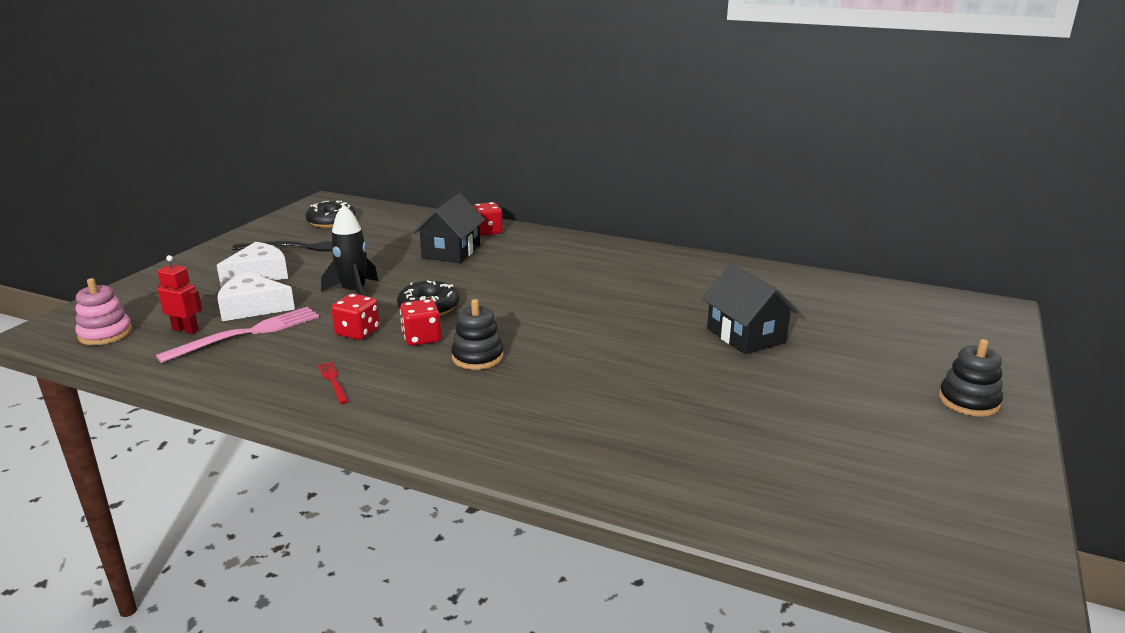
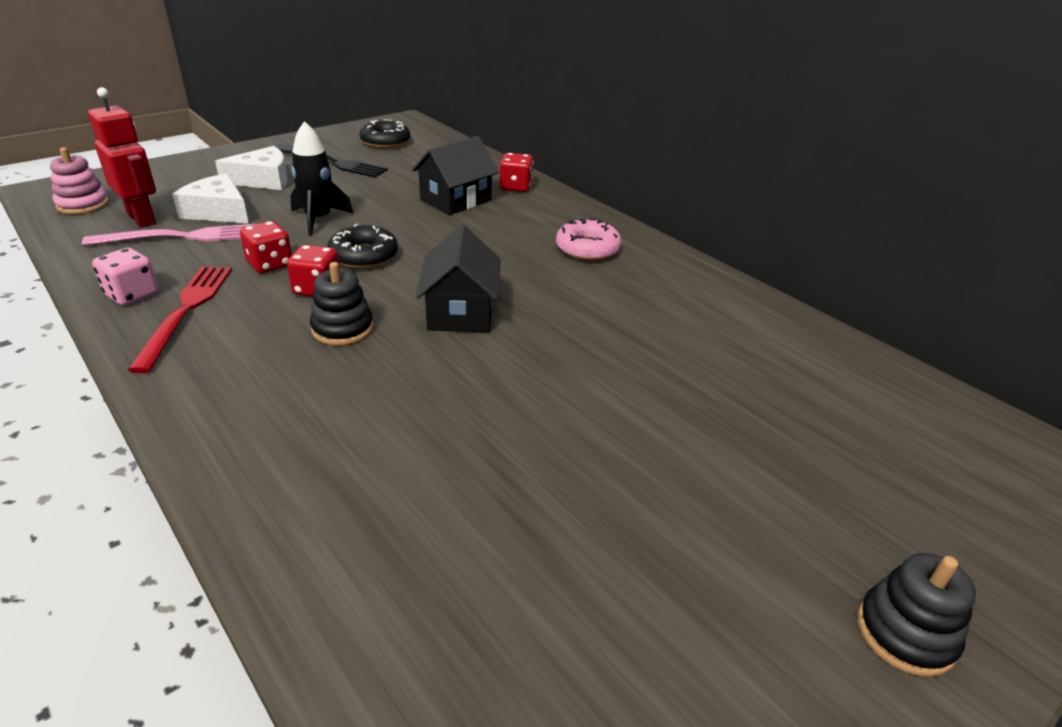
camera: 25 degrees right, 10 degrees up
(186, 330) = (142, 219): red robot -> red robot, size x1.58
(266, 383) = (132, 294): none -> pink dice
(333, 381) = (186, 311): red fork -> red fork, size x2.05
(592, 261) = (587, 249): none -> pink donut
(745, 335) = (669, 402): black house -> black house (460, 311)

